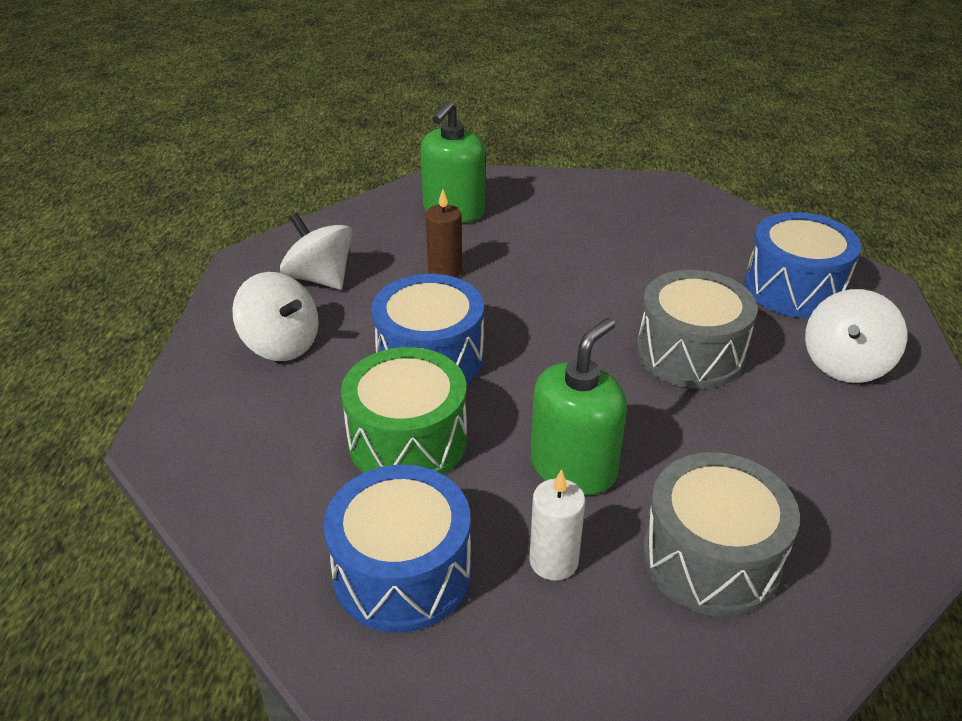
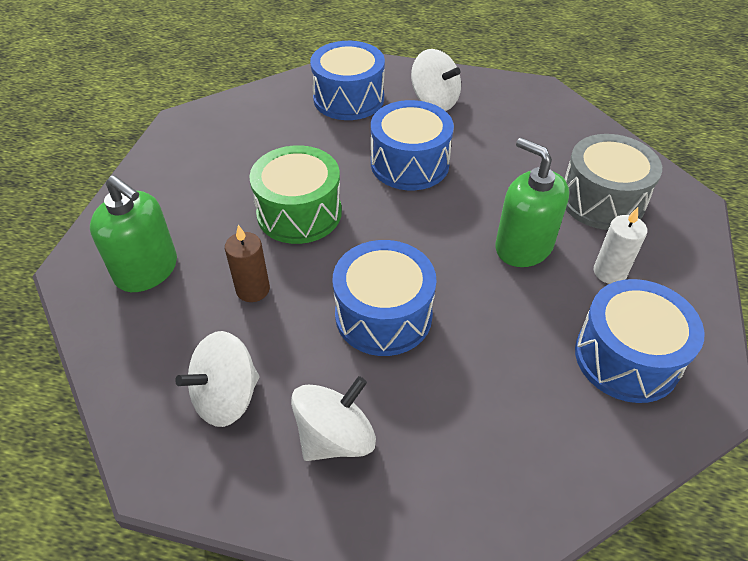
camera: 80 degrees left, 10 degrees up
(407, 440) = (488, 341): green drum -> green drum (299, 213)
(690, 353) = (409, 163): grey drum -> blue drum

